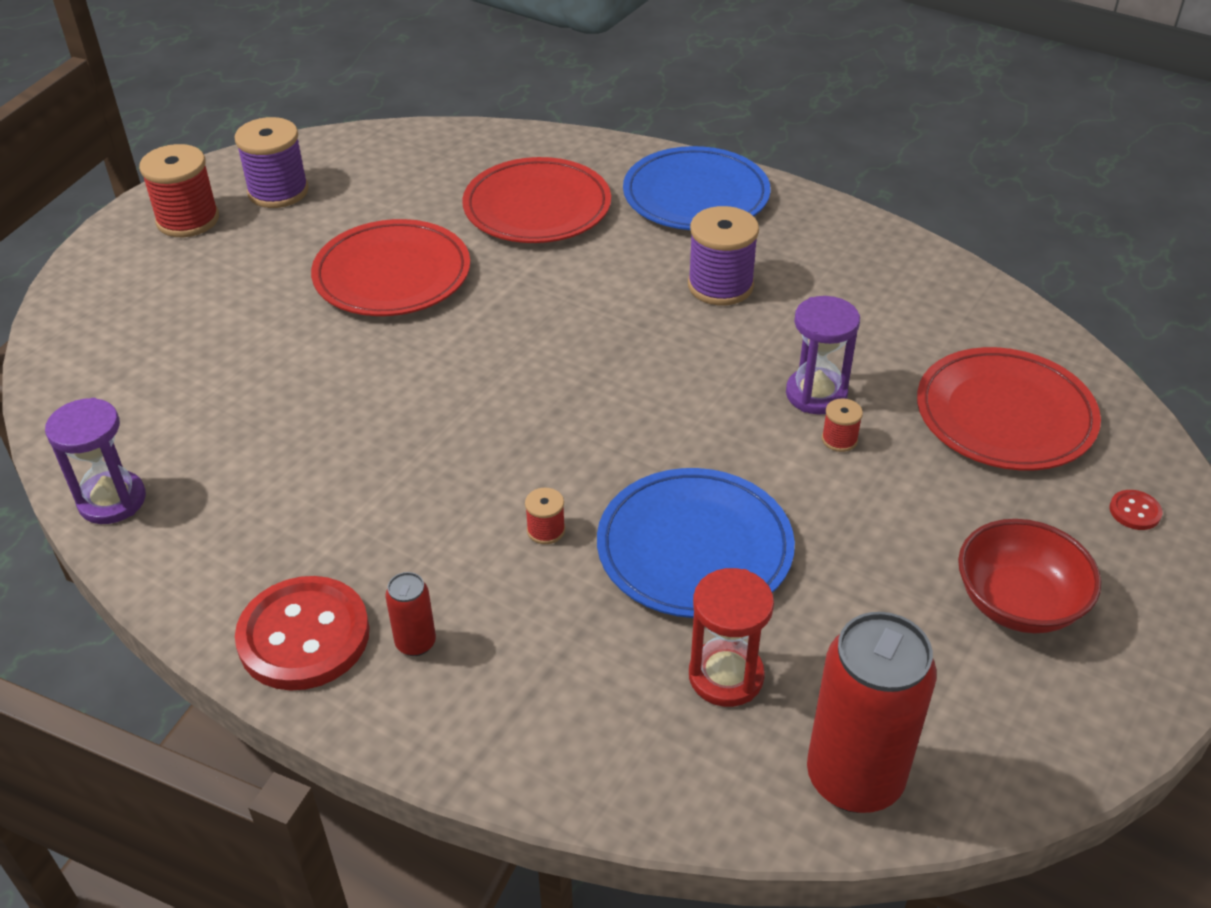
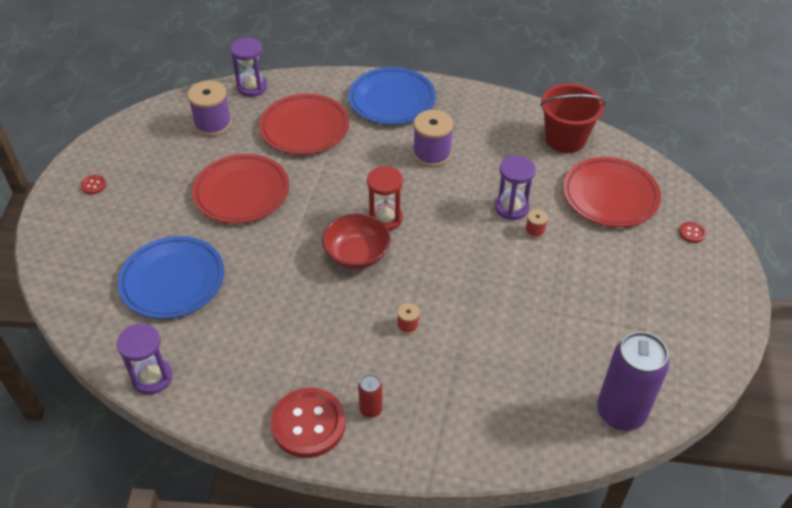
camera: 20 degrees left, 5 degrees up
(188, 220) = (94, 185): red spool -> red button
(278, 191) = (141, 153): purple spool -> purple spool (213, 124)
(488, 138) = (252, 87): none -> purple hourglass
(694, 548) = (489, 314): blue plate -> blue plate (172, 280)
(726, 676) = (537, 379): red hourglass -> red hourglass (385, 219)
(854, 778) = (621, 412): red can -> purple can
(964, 311) = (565, 139): none -> red bucket
(1018, 603) = (658, 298): red bowl -> red bowl (357, 255)

